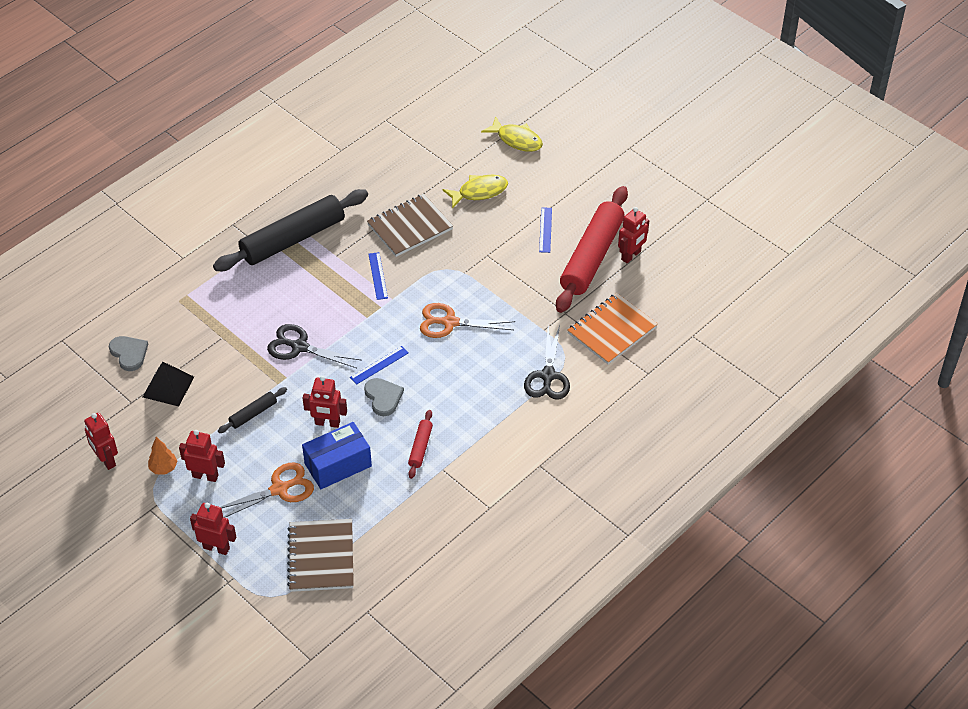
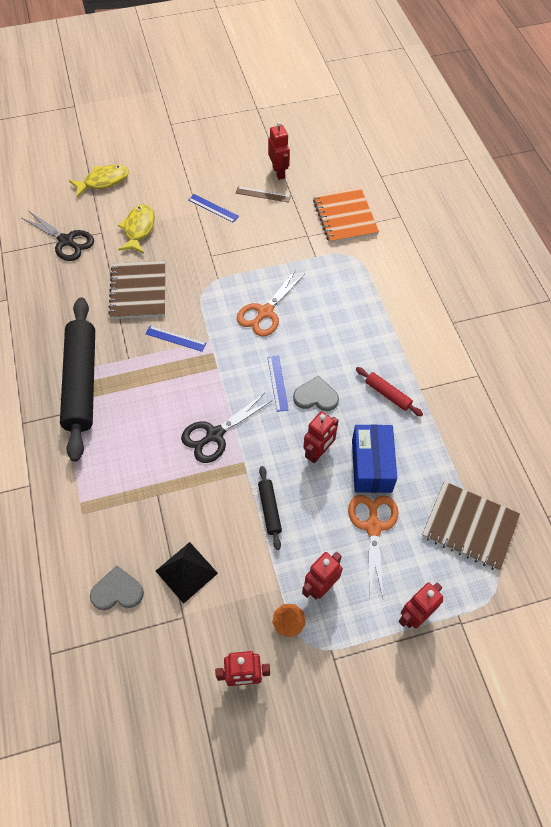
camera: 60 degrees left, 10 degrees up
(548, 376) = (364, 275): black scissors -> black scissors (66, 241)
(592, 257) = (263, 194): red rolling pin -> brown ruler

